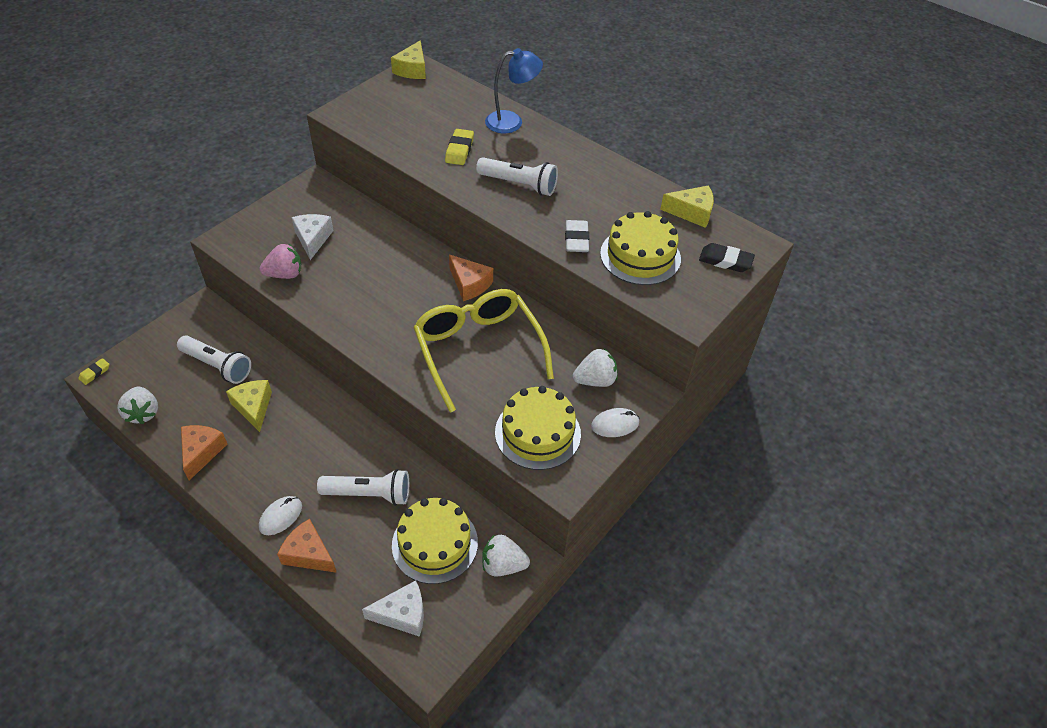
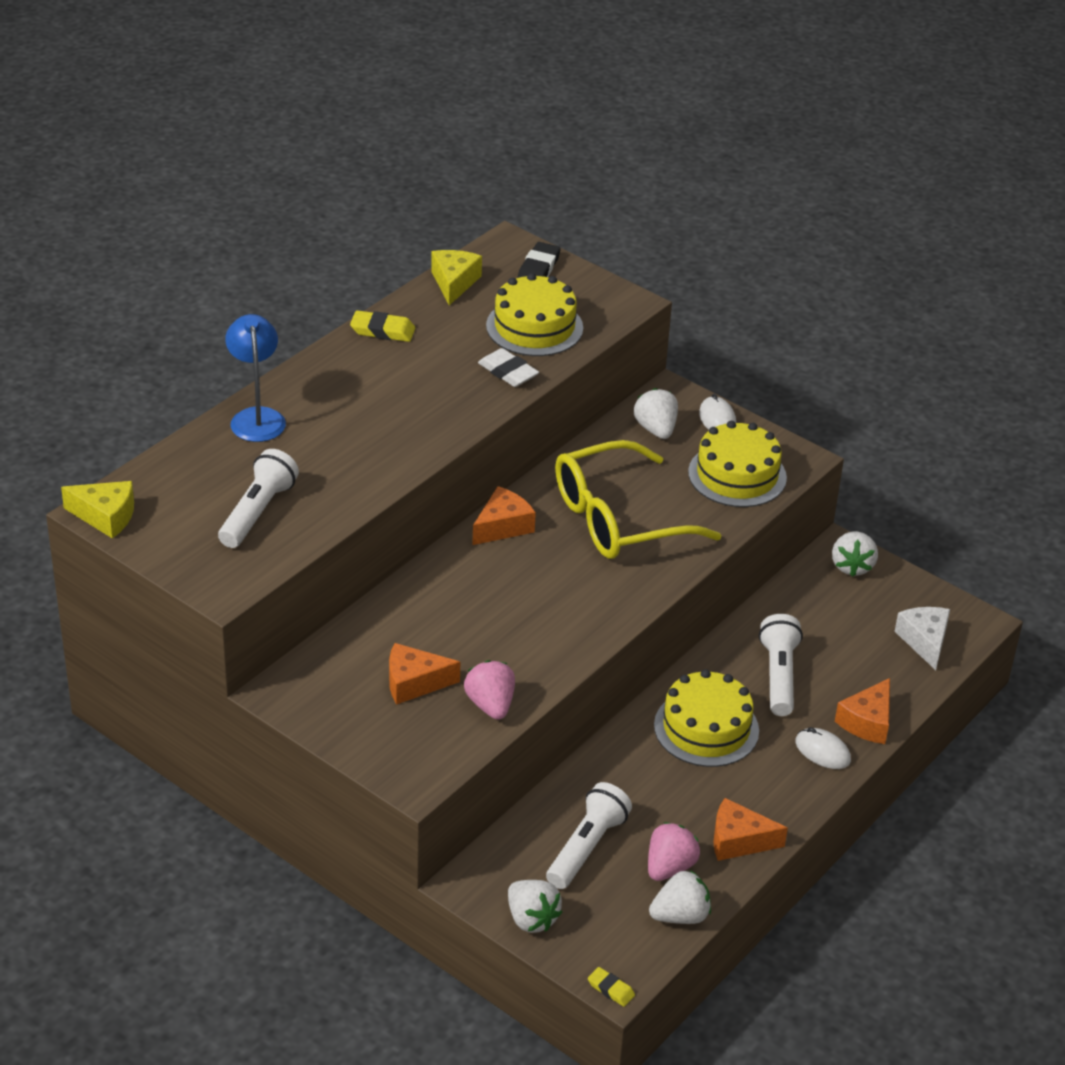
camera: 90 degrees left, 10 degrees down
(165, 336) = (531, 919): none -> white strawberry
(188, 410) = (669, 867): none -> pink strawberry
(253, 407) = (658, 798): yellow cheese -> none
(313, 239) = (414, 683): white cheese -> orange cheese
(435, 543) = (835, 619): yellow cake -> yellow cake (706, 728)
(459, 150) = (323, 466): yellow eraser -> yellow eraser (382, 331)
(519, 184) = (401, 414): white flashlight -> white flashlight (258, 512)
(576, 239) = (508, 372): white eraser -> white eraser turned 45 degrees clockwise

